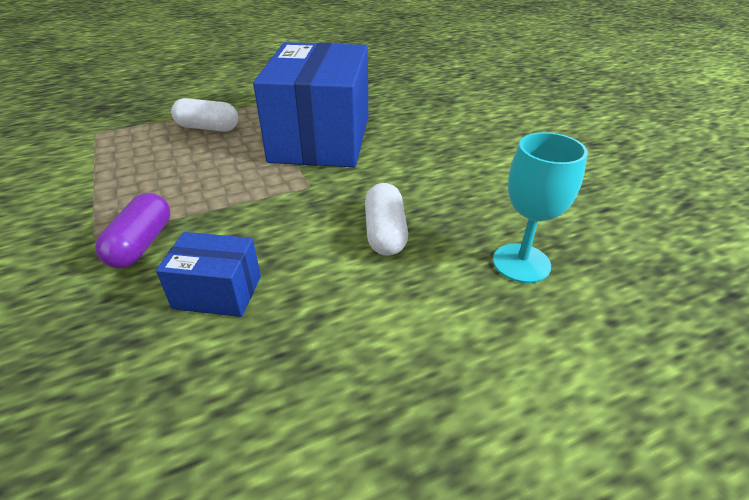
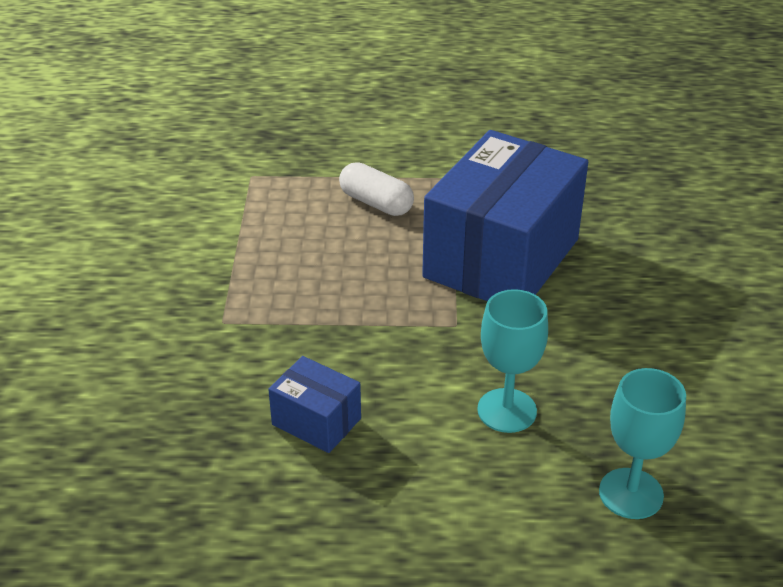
camera: 25 degrees right, 0 degrees up
(141, 244) = (263, 346): purple capsule -> none
(385, 233) = (507, 410): white capsule -> turquoise goblet

